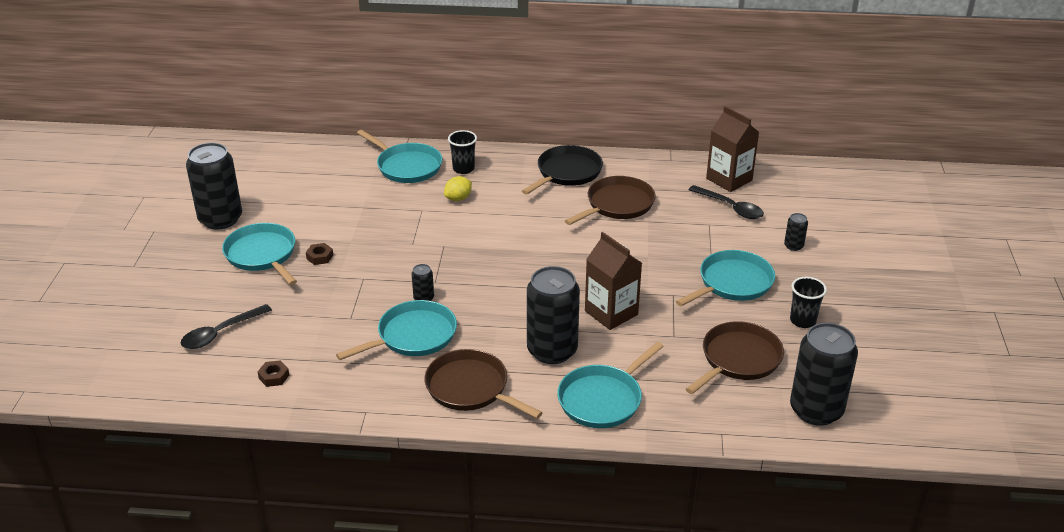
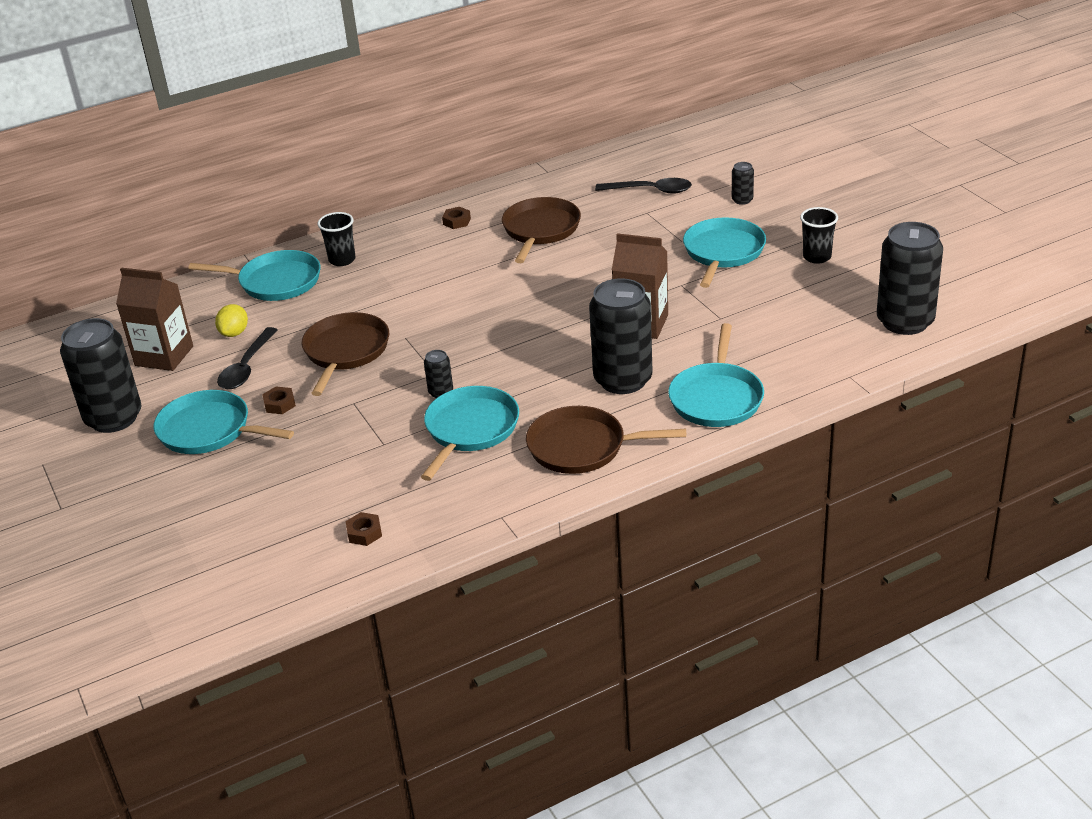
camera: 30 degrees left, 0 degrees up
(220, 333) = (252, 522): black spoon -> black spoon (246, 367)
(458, 198) = (369, 289): yellow lemon -> yellow lemon (234, 333)
(567, 172) = (456, 221): black pan -> brown nut
(729, 179) = (622, 167): brown carton -> brown carton (164, 356)
(738, 359) = (797, 311): brown pan -> brown pan (345, 351)

